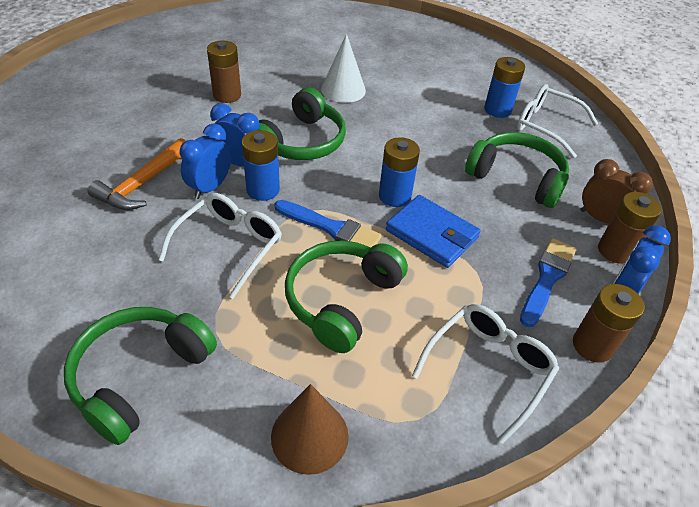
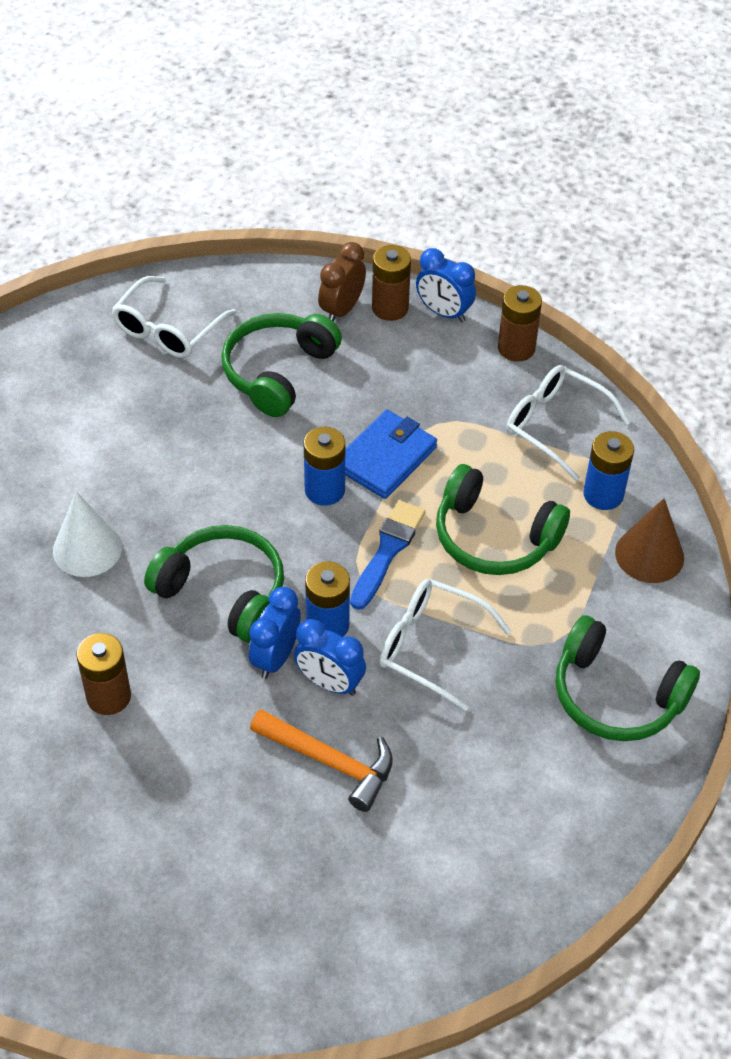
camera: 90 degrees left, 5 degrees up
(497, 110) = (132, 374): blue battery -> blue battery (603, 494)
(547, 278) = (438, 368): blue brush -> none

